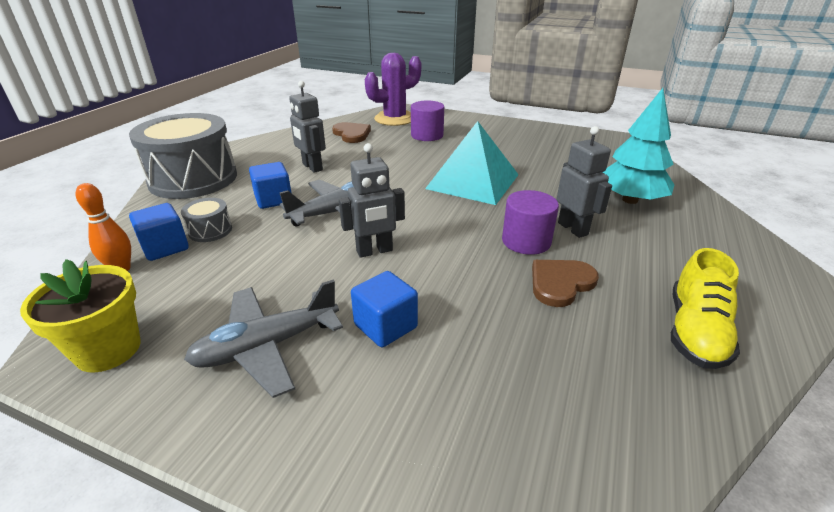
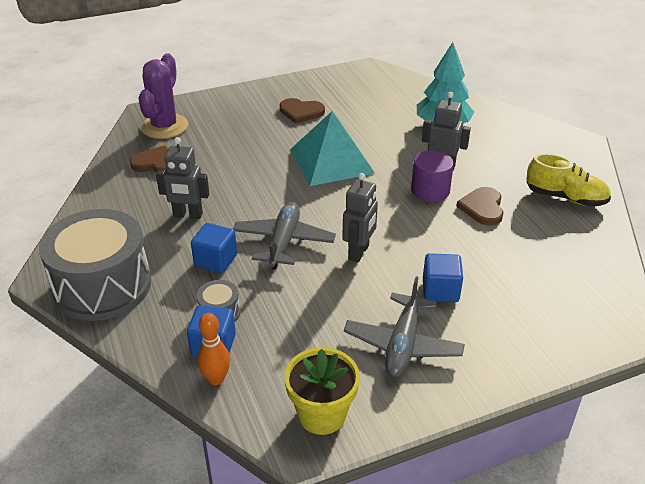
camera: 45 degrees left, 5 degrees up
(427, 135) = (225, 132): purple cylinder -> none
(505, 144) = (301, 112): none -> brown heart
(695, 332) = (565, 198): yellow shoe -> yellow shoe turned 45 degrees counterclockwise

